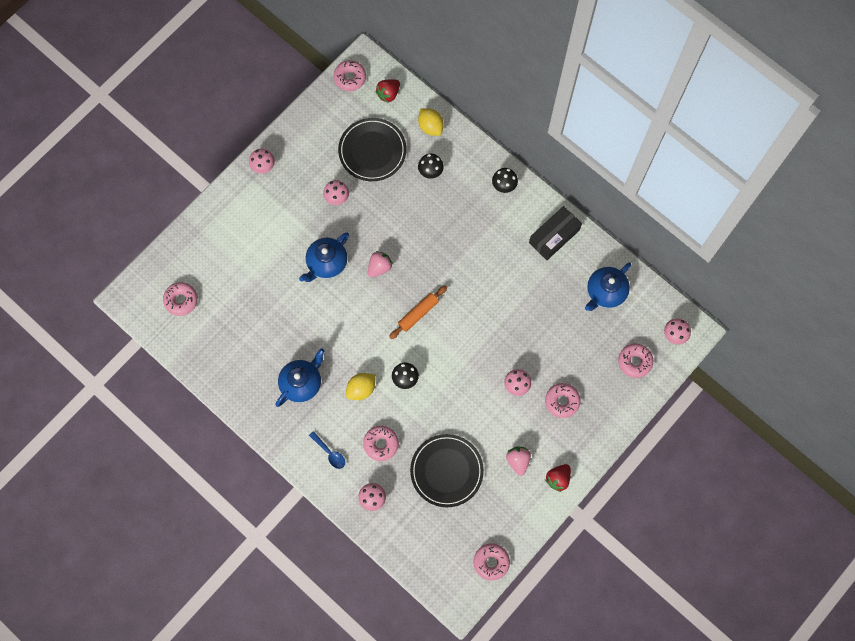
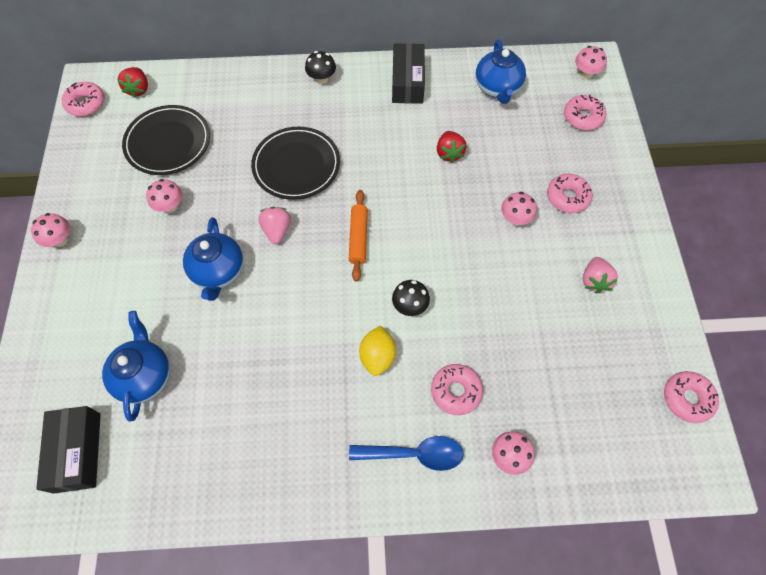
camera: 45 degrees left, 10 degrees down
(181, 300) = (77, 452): pink donut -> black box
(302, 383) = (308, 410): blue teapot -> blue teapot (145, 376)
(329, 453) = (414, 454): blue spoon -> blue spoon, size x1.56
(430, 127) = (206, 85): yellow lemon -> none
(430, 171) = (242, 117): black mushroom -> none
(446, 471) = (546, 353): black plate -> black plate (296, 165)
(518, 461) = (594, 281): pink strawberry -> pink strawberry turned 120 degrees counterclockwise
(558, 478) = (644, 263): red strawberry -> red strawberry (449, 153)

